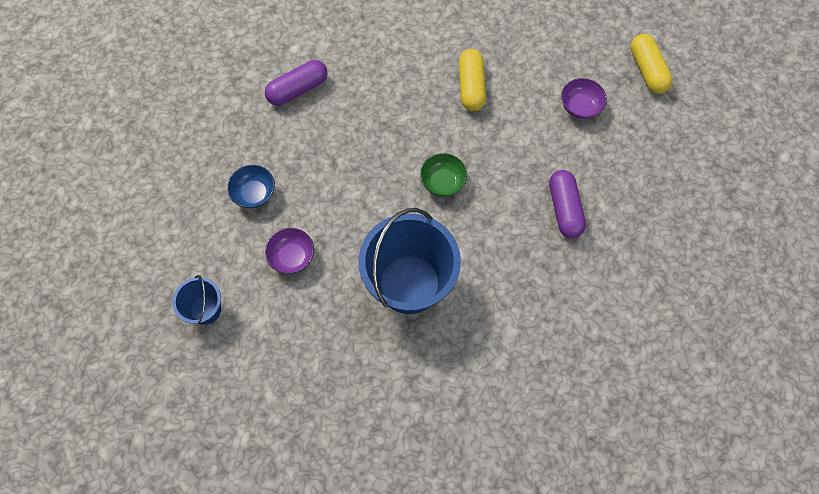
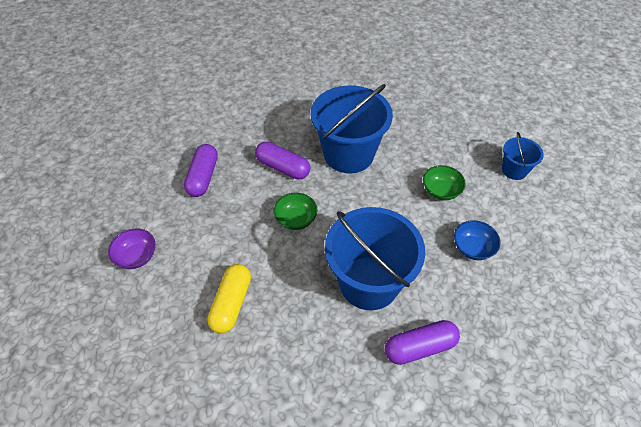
camera: 165 degrees left, 15 degrees down
(292, 256) = (441, 191): purple bowl -> green bowl
(352, 134) = (369, 282): none -> blue bucket
(480, 244) = (283, 167): none -> purple capsule
(647, 70) = (48, 276): yellow capsule -> none

